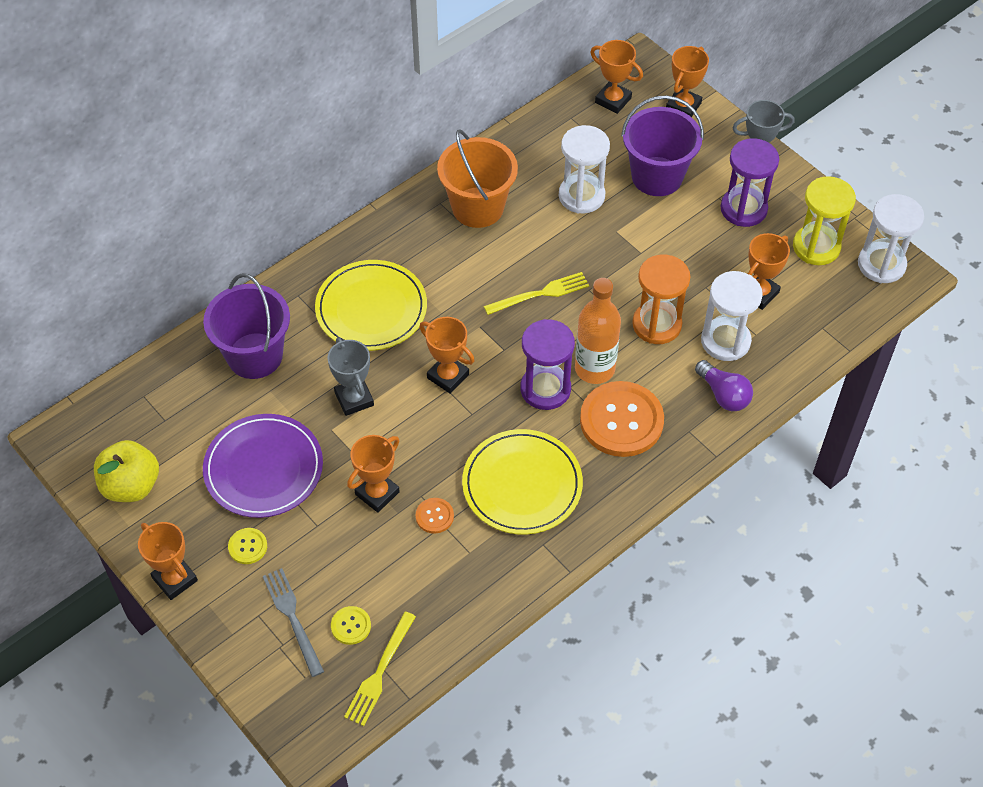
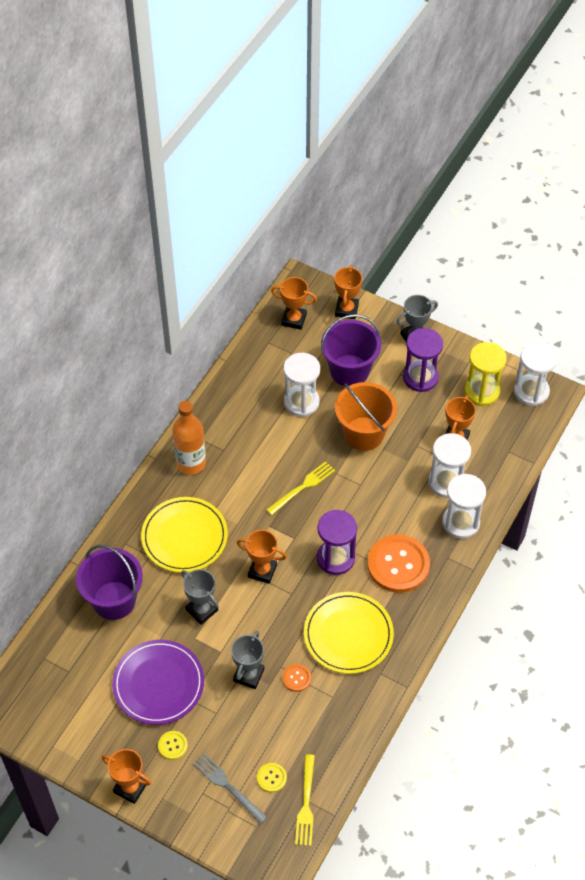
camera: 20 degrees left, 0 degrees up
(131, 485) = (66, 729): yellow apple -> none
(377, 493) = (248, 675): orange trophy -> grey trophy
(477, 207) = (229, 434): orange bucket -> orange bucket (364, 433)
(594, 369) = (364, 532): orange bottle -> orange bottle (191, 463)
(657, 324) = (394, 485): orange hourglass -> none
(723, 394) = (460, 522): purple light bulb -> white hourglass

